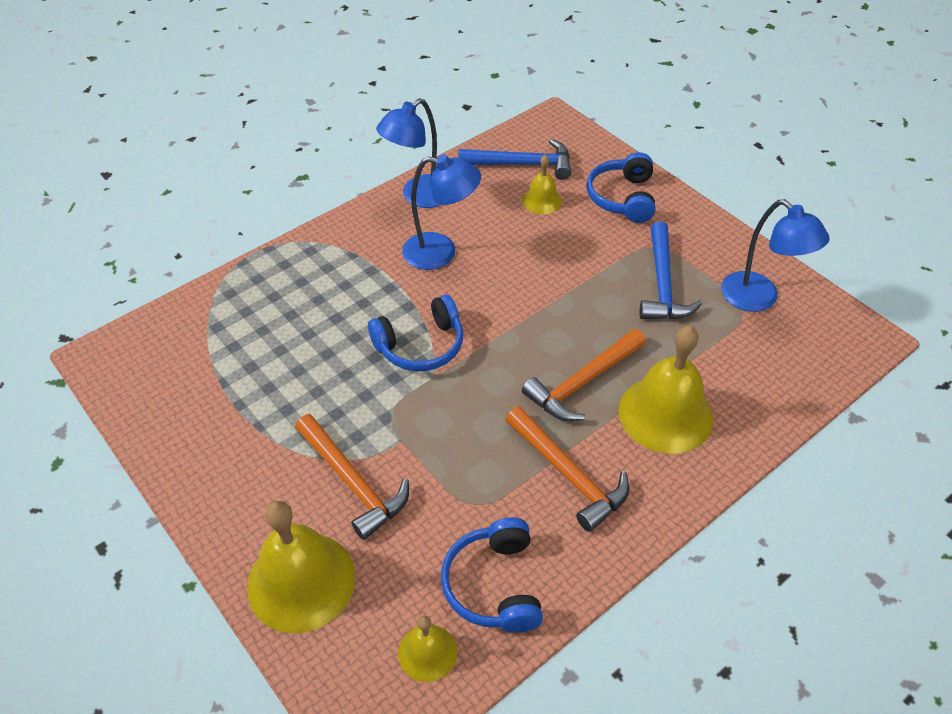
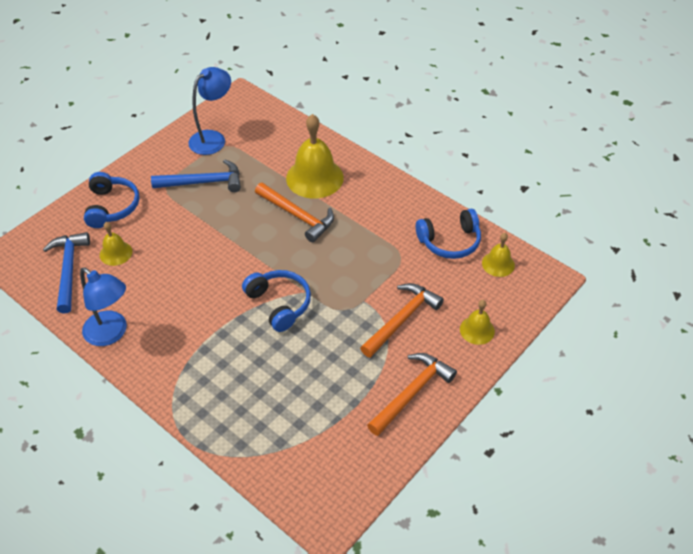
camera: 100 degrees left, 0 degrees up
(301, 581) = (477, 330): yellow bell -> yellow bell, size x0.52
(441, 252) = (180, 307): blue lamp -> none
(568, 475) = (369, 217): orange hammer -> orange hammer (412, 392)
(622, 198) = (112, 207): blue headphones -> blue headphones turned 90 degrees counterclockwise

